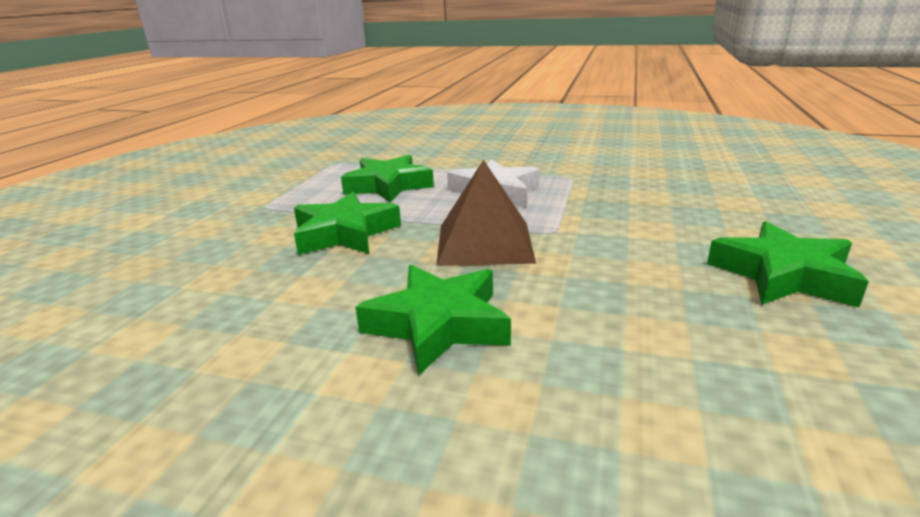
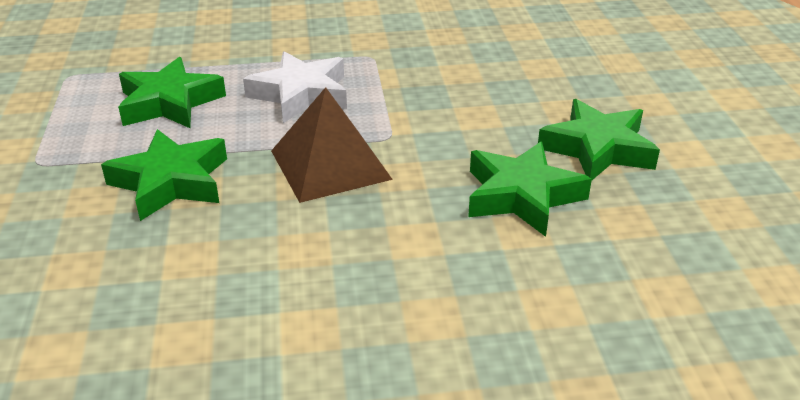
camera: 25 degrees left, 10 degrees up
(438, 324) = (342, 265): green star -> green star (522, 196)

